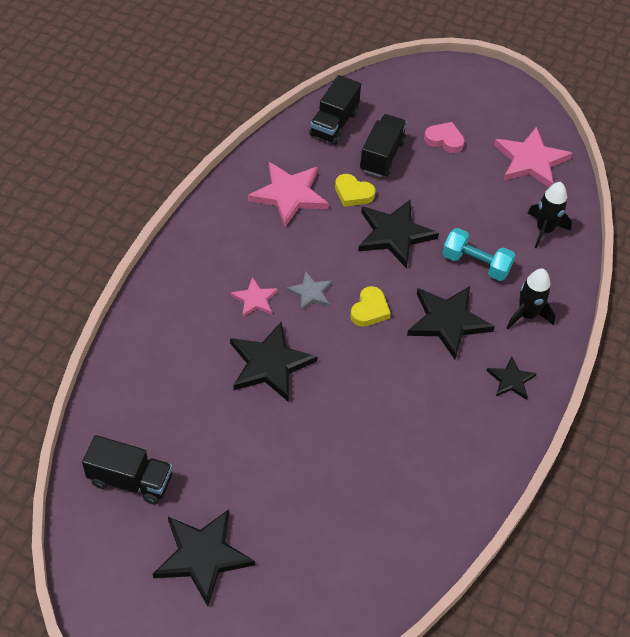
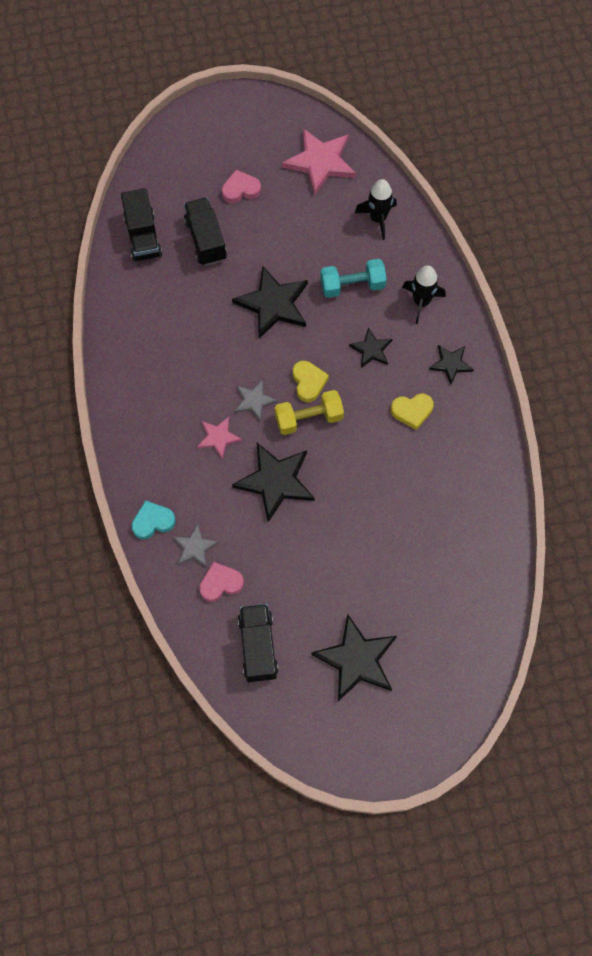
camera: 35 degrees left, 15 degrees up
(130, 480) = (258, 647): black truck -> black truck turned 75 degrees counterclockwise
(142, 323) = (153, 521): none -> turquoise heart
(149, 408) = (220, 583): none -> pink heart
(155, 366) = (195, 547): none -> grey star
(289, 195) = (165, 328): pink star -> none
(344, 336) = (308, 418): none -> yellow dumbbell
(353, 193) = (212, 290): yellow heart -> yellow heart (412, 411)
(448, 322) = (371, 349): black star -> black star, size x0.55

